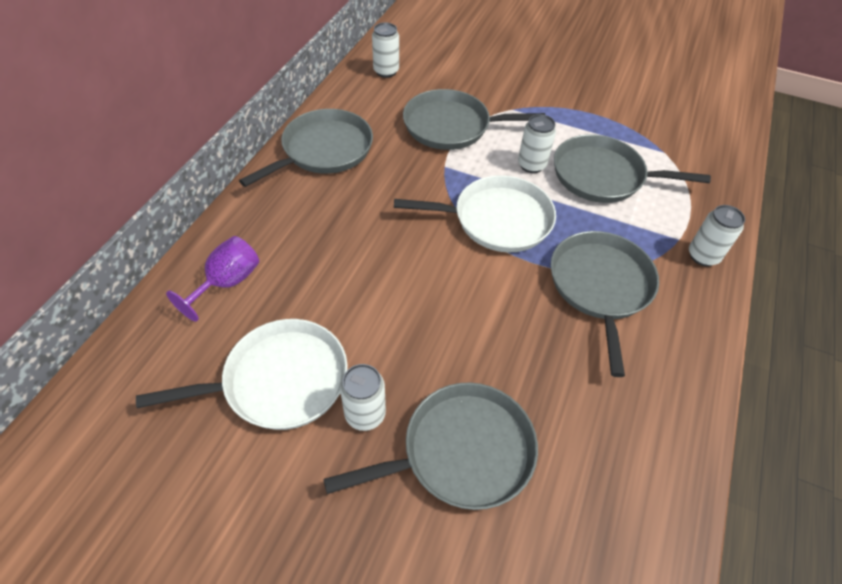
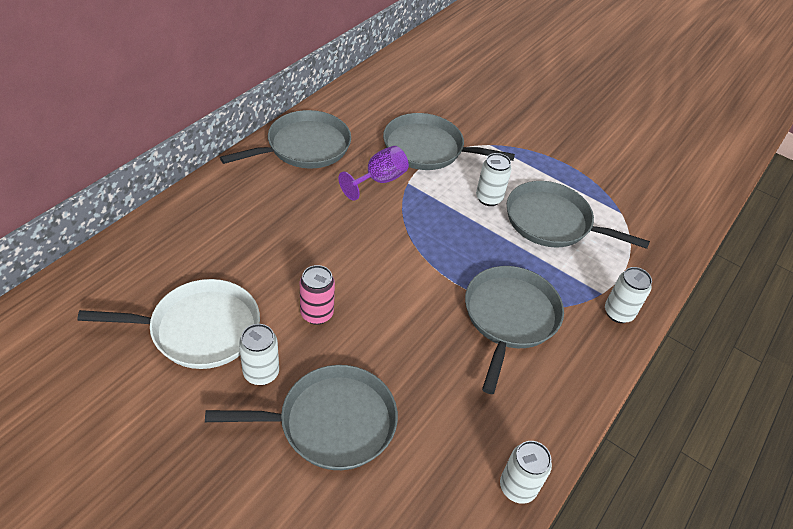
camera: 10 degrees right, 5 degrees down
(227, 283) = (183, 240): purple goblet -> purple goblet (379, 180)
(386, 71) = (386, 88): white can -> white can (517, 487)
(401, 331) = (317, 314): none -> pink can
(496, 220) = (437, 239): white pan -> none

